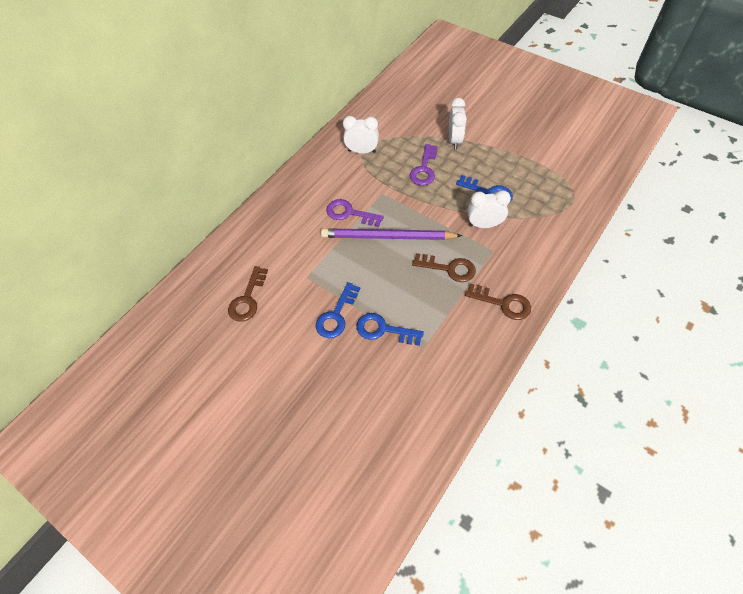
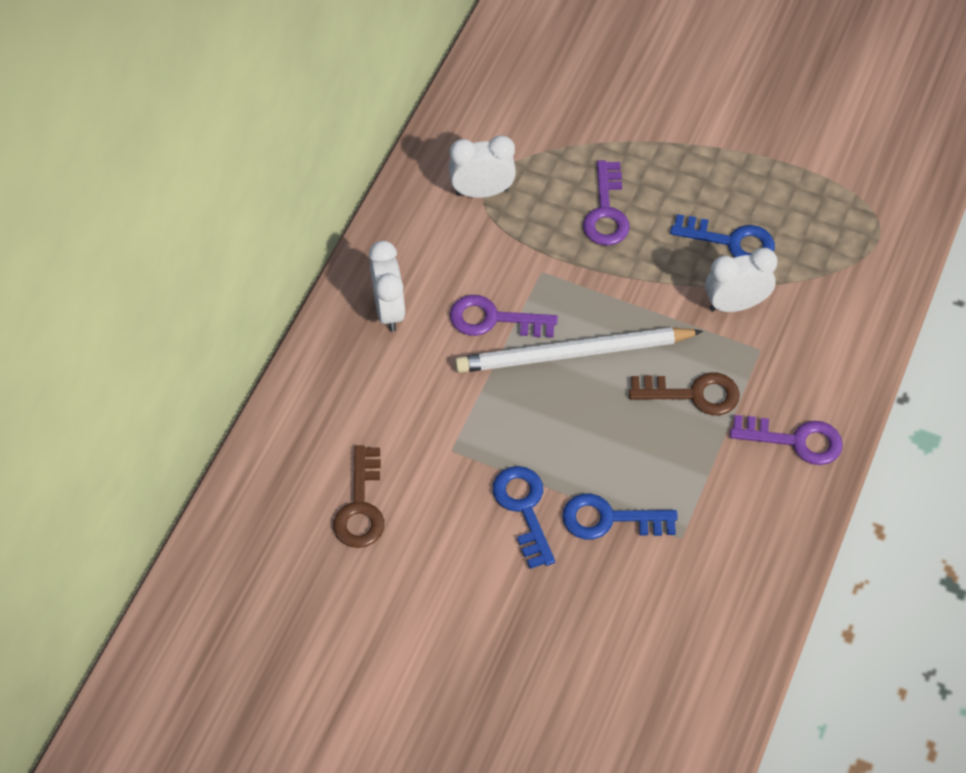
camera: 15 degrees left, 0 degrees up
(336, 315) = (523, 509): blue key -> blue key turned 150 degrees clockwise
(387, 237) = (573, 353): purple pencil -> white pencil
(454, 140) = (648, 144): white clock -> white clock (389, 310)
(503, 303) = (795, 440): brown key -> purple key

